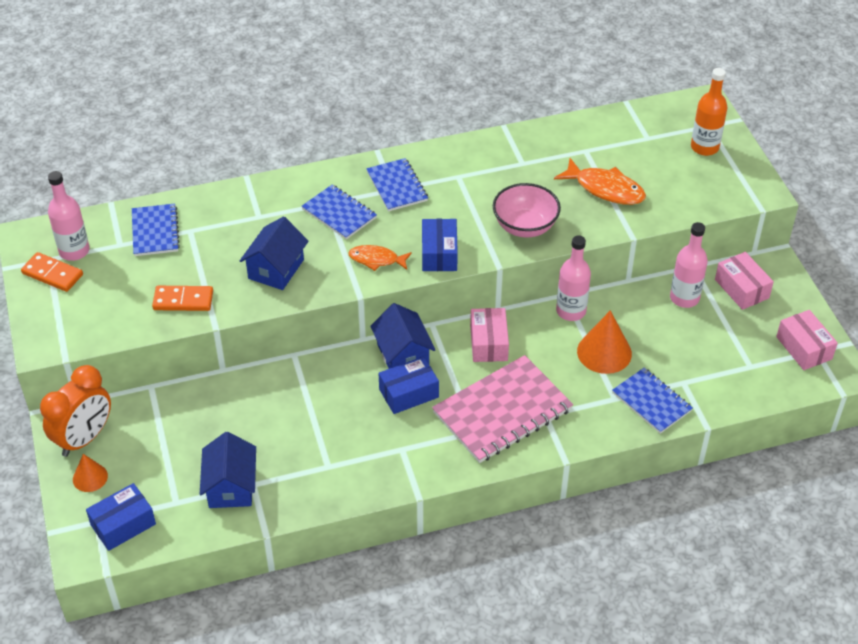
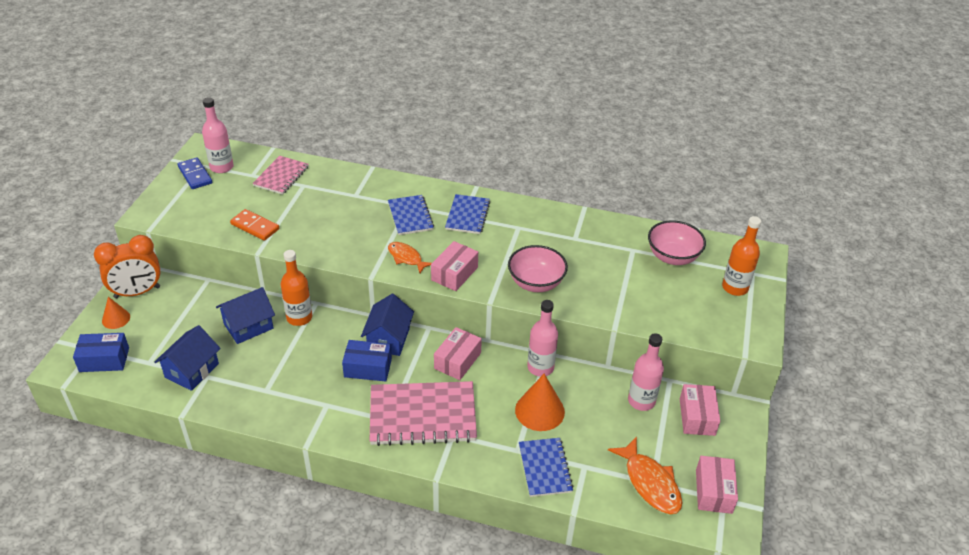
camera: 30 degrees right, 5 degrees down
(52, 274) = (195, 175): orange domino -> blue domino
(155, 231) = (281, 176): blue notebook -> pink notebook
(276, 269) = (333, 233): blue house -> blue house (248, 326)
(291, 378) = (299, 317): none -> orange bottle
(439, 253) = (454, 273): blue box -> pink box
(605, 189) = (624, 283): orange fish -> orange fish (650, 483)
(627, 141) = (672, 257): none -> pink bowl

